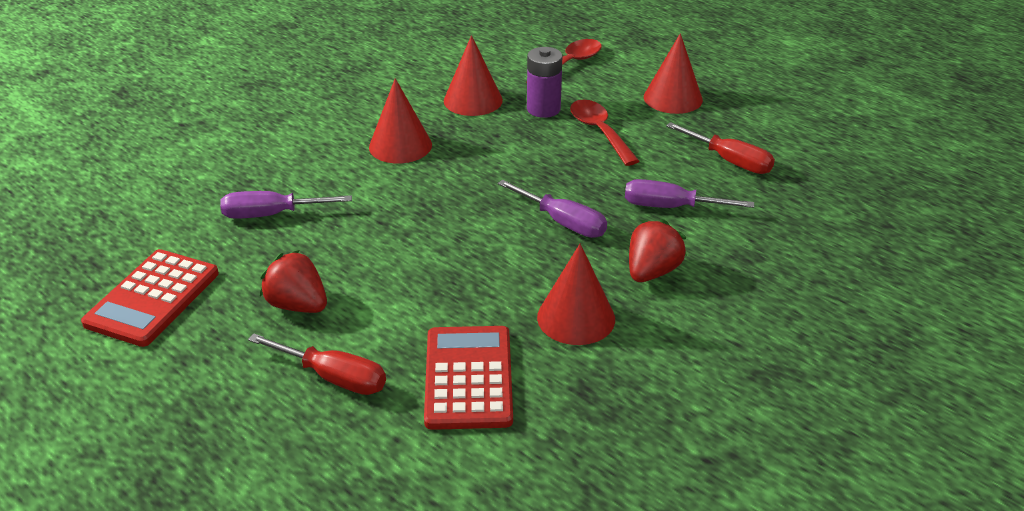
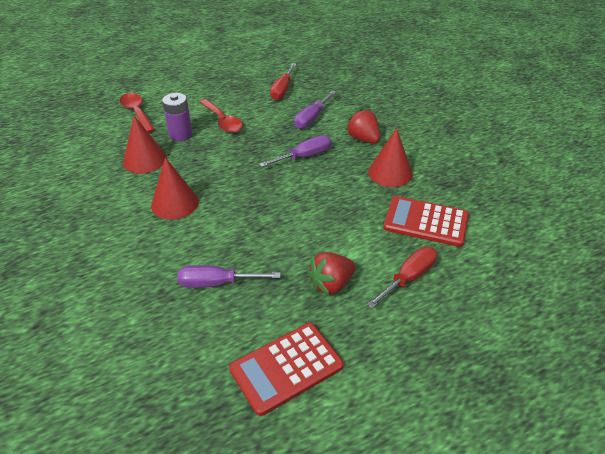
camera: 70 degrees left, 5 degrees up
(153, 298) = (286, 368): red calculator -> red calculator turned 105 degrees clockwise
(272, 214) = (217, 283): purple screwdriver -> purple screwdriver turned 75 degrees clockwise
(599, 132) = (223, 121): red spoon -> red spoon turned 120 degrees counterclockwise
(673, 98) = (208, 89): red cone -> none
(729, 161) = (282, 90): red screwdriver -> red screwdriver turned 135 degrees clockwise

